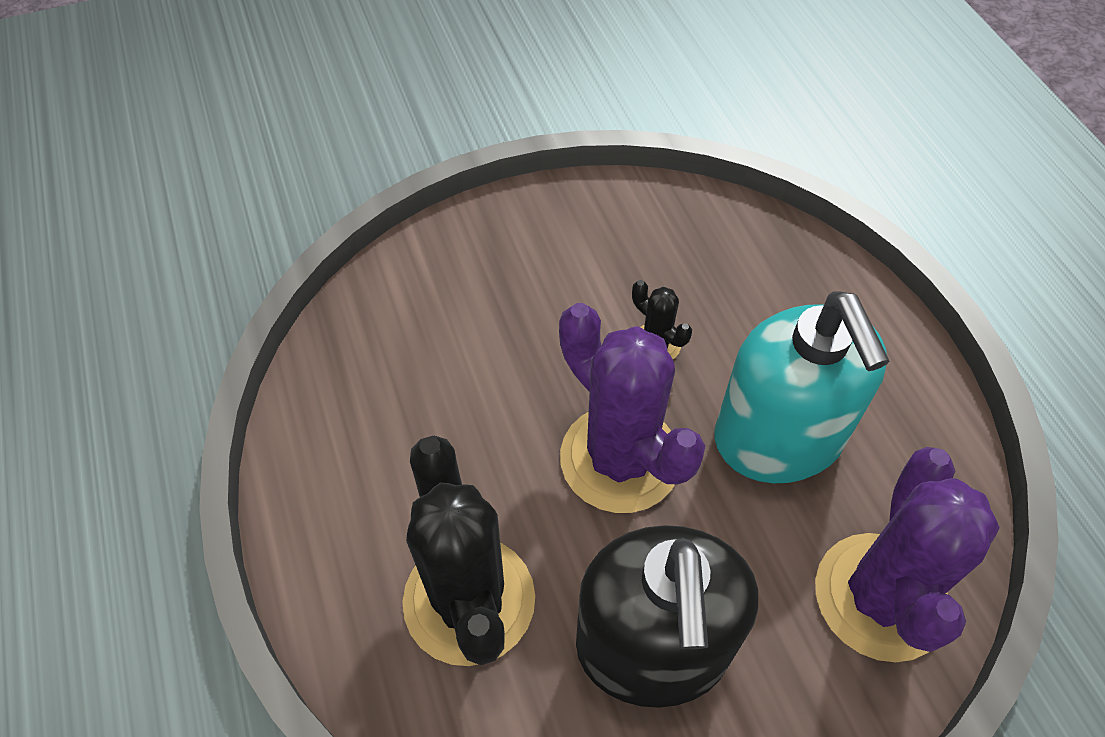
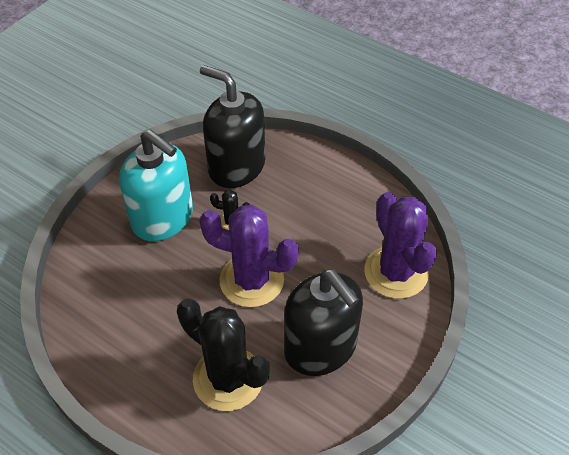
camera: 35 degrees left, 5 degrees down
(725, 258) = (236, 166): none -> black soap dispenser
(778, 438) = (314, 232): turquoise soap dispenser -> turquoise soap dispenser (163, 218)

